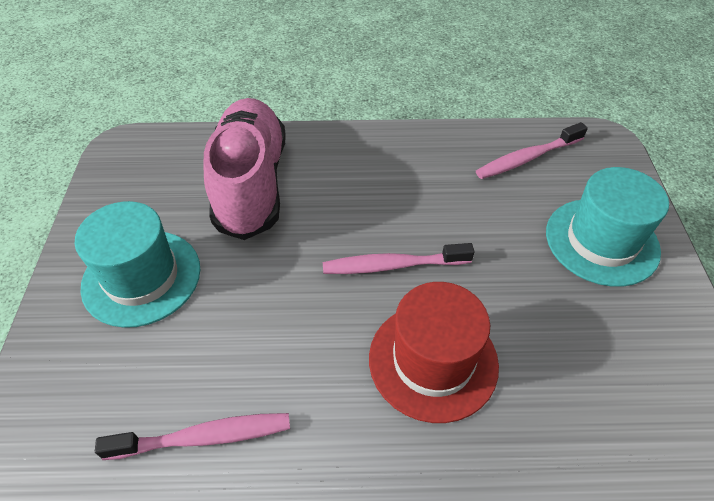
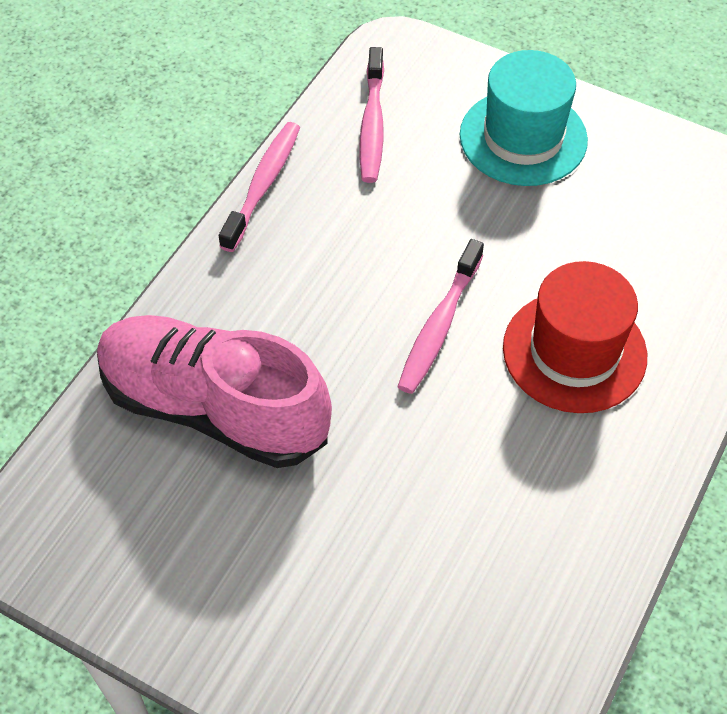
camera: 60 degrees left, 5 degrees up
(141, 277) = (292, 584): turquoise hat -> none
(204, 437) = (549, 588): pink toothbrush -> pink toothbrush (263, 185)

